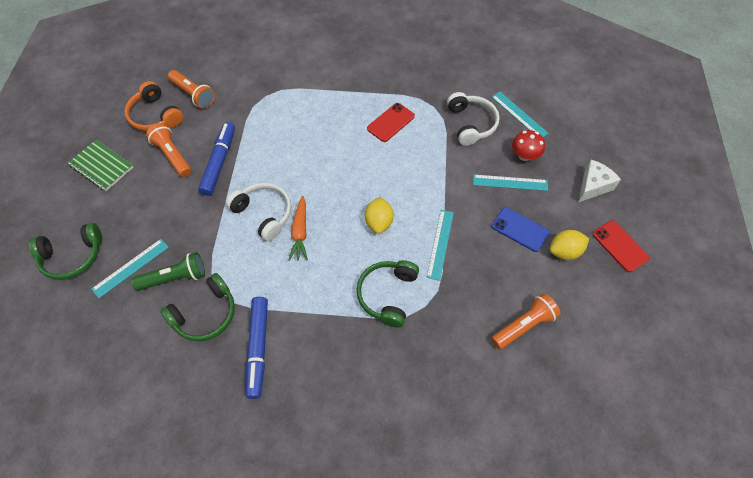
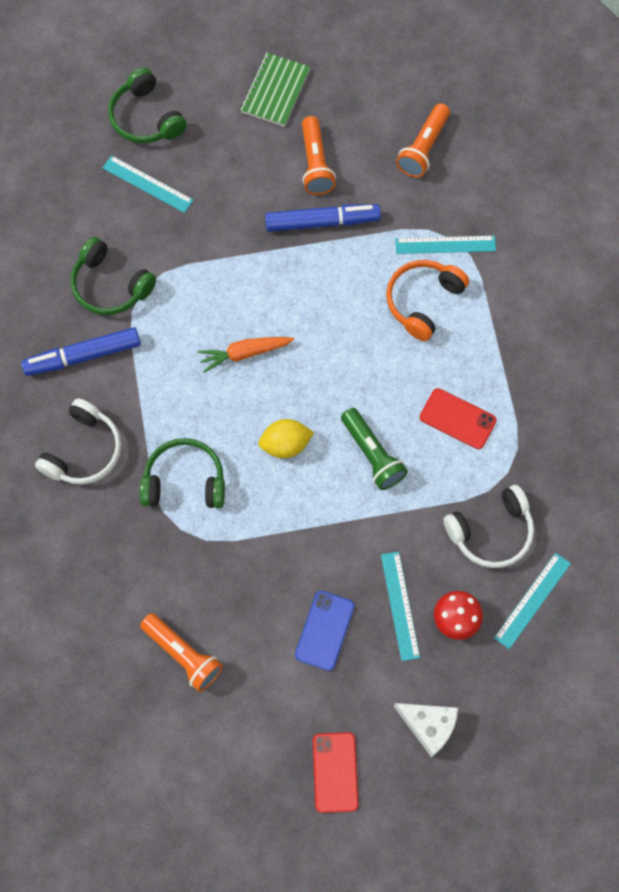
camera: 75 degrees right, 10 degrees up
(155, 116) = (373, 117): orange headphones -> orange headphones (423, 301)
(173, 156) = (315, 164): orange flashlight -> orange flashlight turned 135 degrees clockwise
(175, 278) = (146, 235): green flashlight -> green flashlight (372, 454)
(264, 214) = (259, 302): white headphones -> white headphones (84, 450)
(440, 244) = (273, 529): turquoise ruler -> turquoise ruler (445, 245)
(564, 251) = (306, 695): yellow lemon -> none
(620, 246) = (335, 772): red phone -> red phone turned 45 degrees counterclockwise

